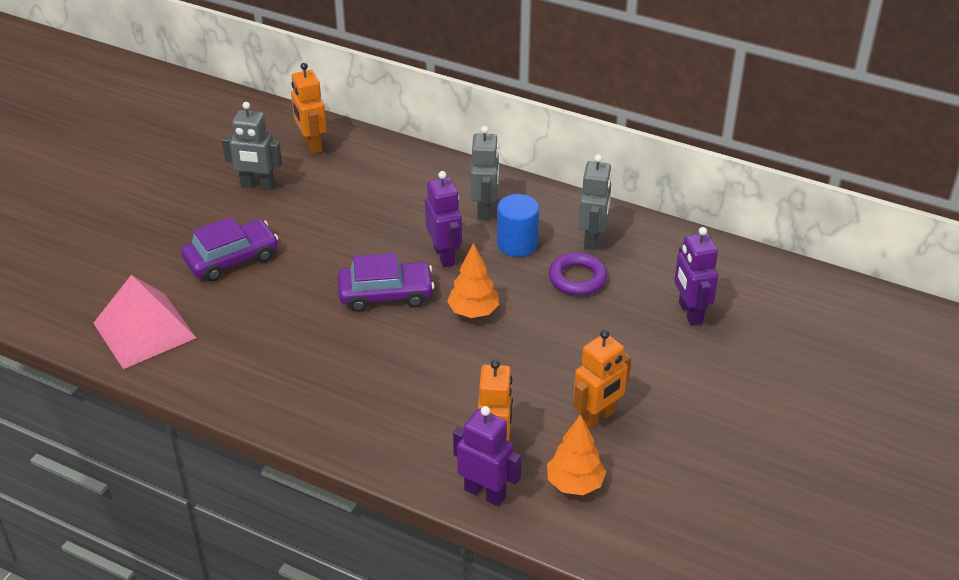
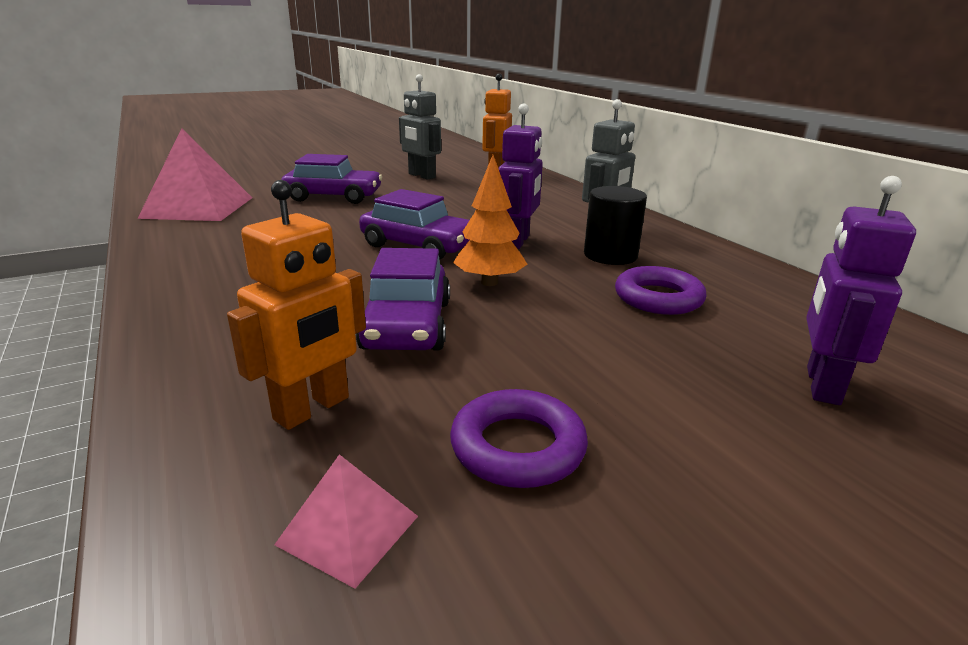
camera: 35 degrees right, 15 degrees down
(470, 372) = (407, 325): none -> purple car
(485, 493) = (201, 459): purple robot -> none
(517, 244) = (610, 255): blue cylinder -> black cylinder
(575, 484) = (348, 529): orange tree -> pink pyramid
(592, 239) = (714, 276): grey robot -> none
(597, 417) = (518, 447): orange robot -> purple ring

